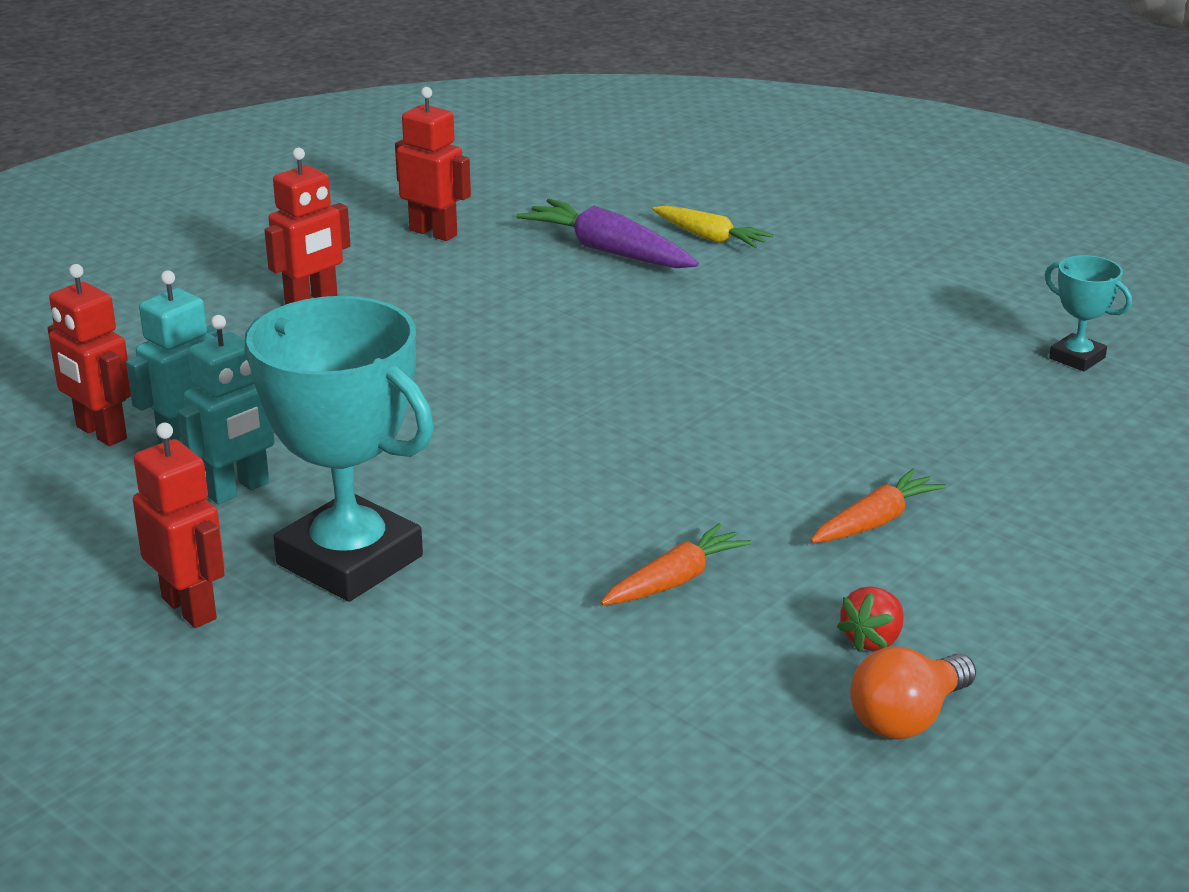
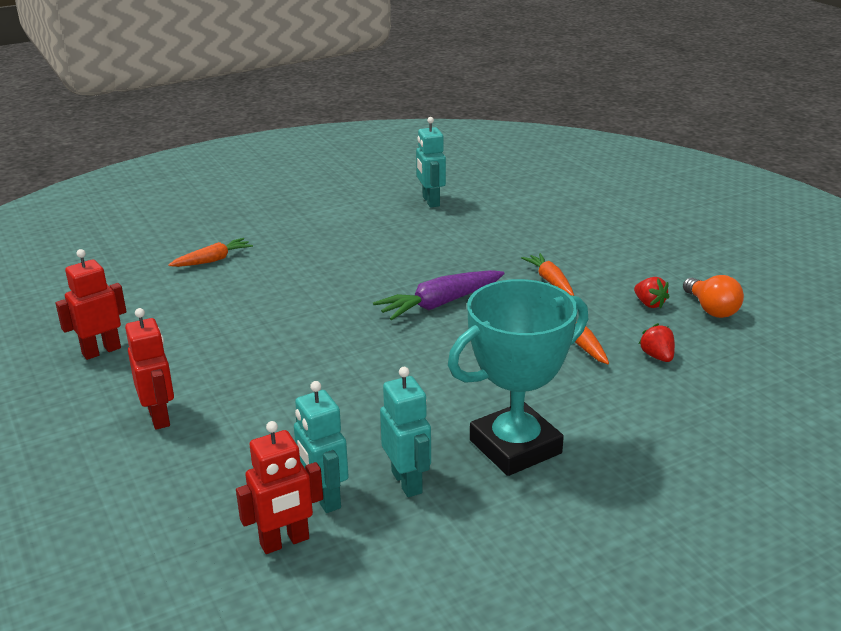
camera: 70 degrees left, 0 degrees up
(190, 608) = (544, 519): red robot -> none
(608, 251) = (197, 294): purple carrot -> purple carrot (440, 304)
(683, 667) = (657, 356): none -> red strawberry
(710, 238) = (213, 260): yellow carrot -> orange carrot
(1077, 358) = (430, 201): turquoise trophy -> turquoise robot

